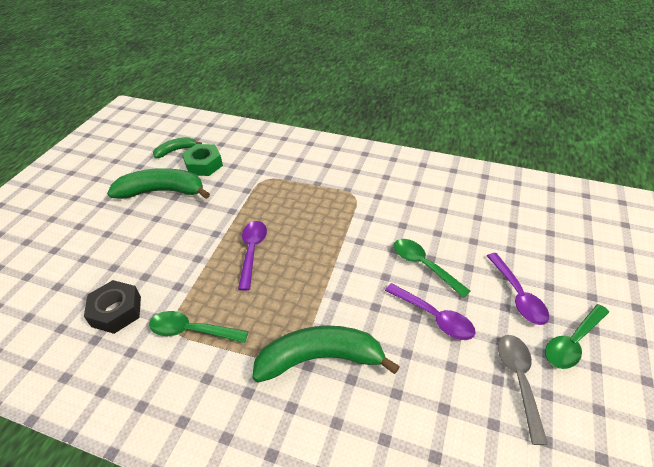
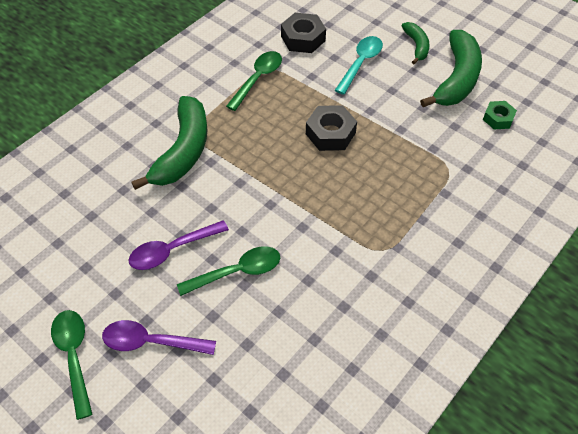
camera: 110 degrees right, 10 degrees up
(152, 254) = (360, 63): none -> turquoise spoon
(176, 150) = (537, 97): green banana -> green banana (416, 46)
(204, 165) = (498, 118): green nut -> green nut, size x0.64
(252, 251) = (330, 133): purple spoon -> black nut
(518, 380) = (75, 283): grey spoon -> none

